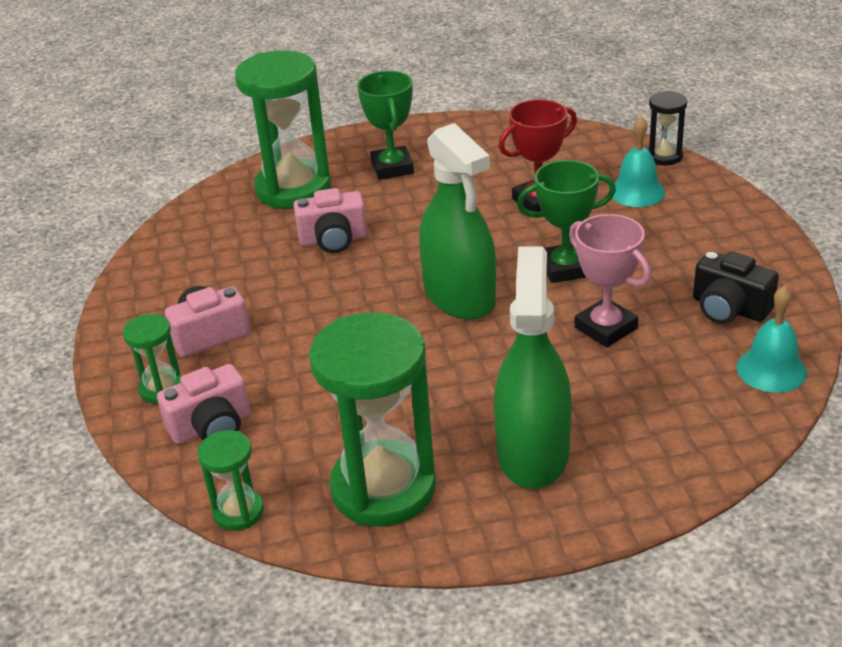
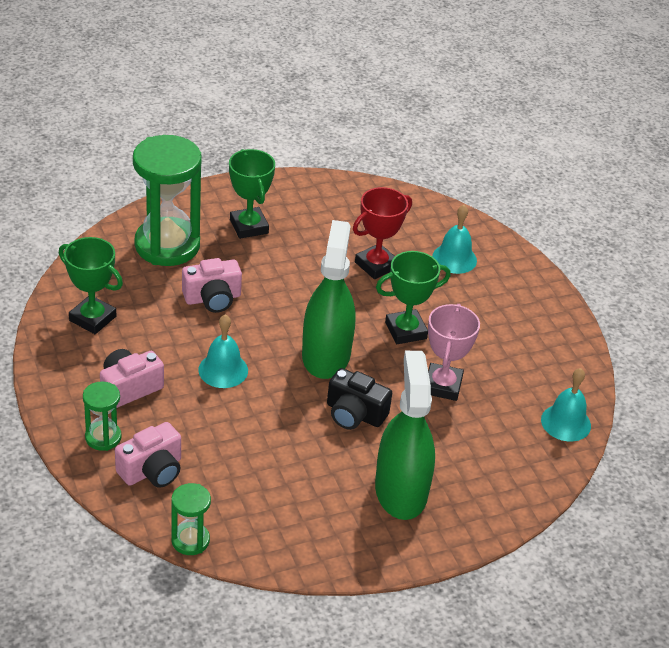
camera: 15 degrees left, 5 degrees up
(187, 263) = (92, 318): none -> green trophy
(328, 314) = (223, 370): none -> turquoise bell
(383, 488) = (295, 520): green hourglass -> none
(459, 296) = (326, 355): green spray bottle -> green spray bottle turned 135 degrees counterclockwise
(606, 328) = (442, 385): pink trophy -> pink trophy turned 60 degrees clockwise
(664, 156) = (473, 224): black hourglass -> none
(729, 308) = (532, 369): black camera -> black camera (354, 414)

